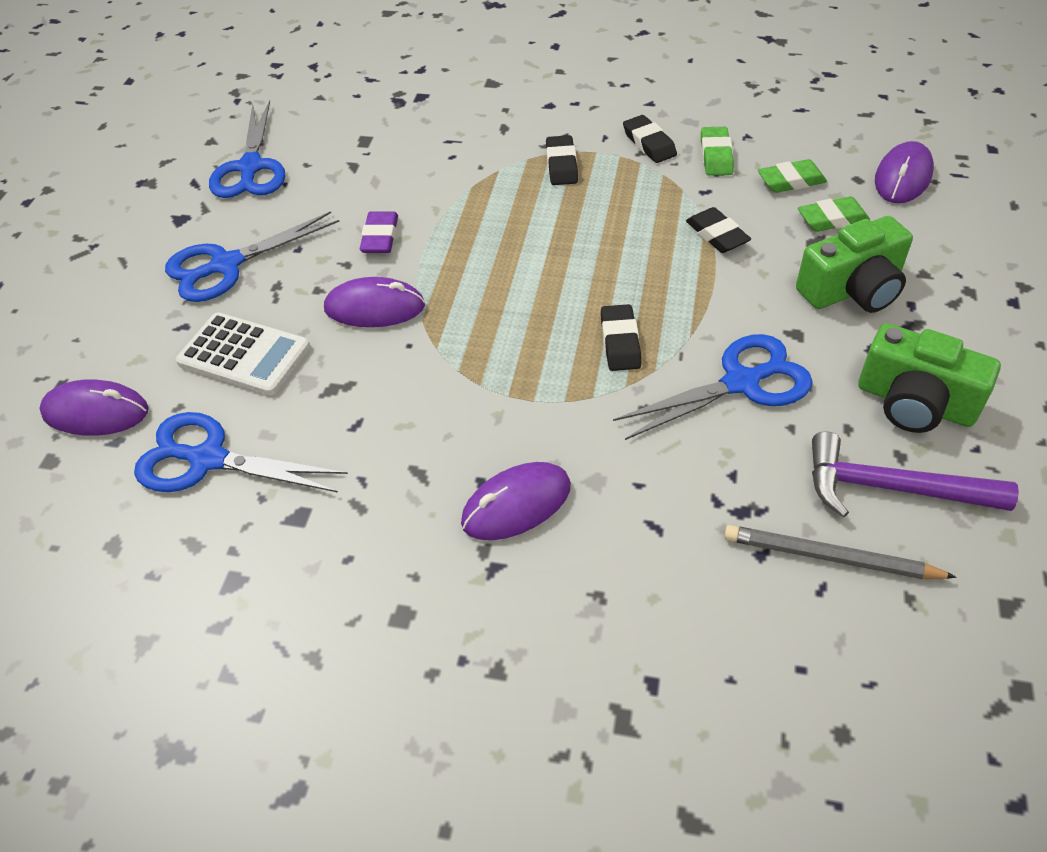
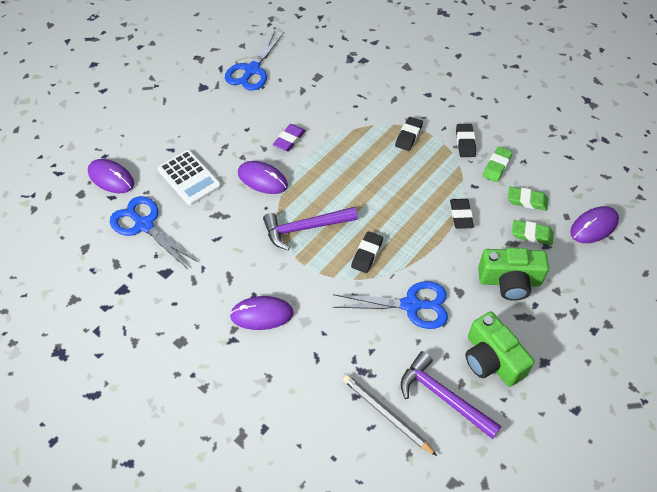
camera: 25 degrees right, 5 degrees up
(226, 265) = (208, 124): blue scissors -> none
(495, 347) = (305, 228): none -> purple hammer

